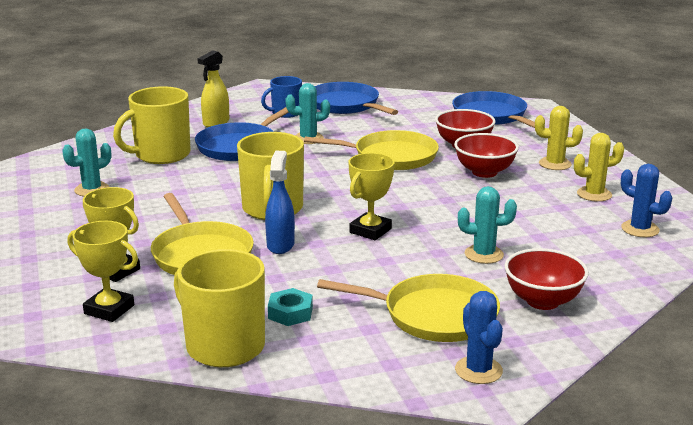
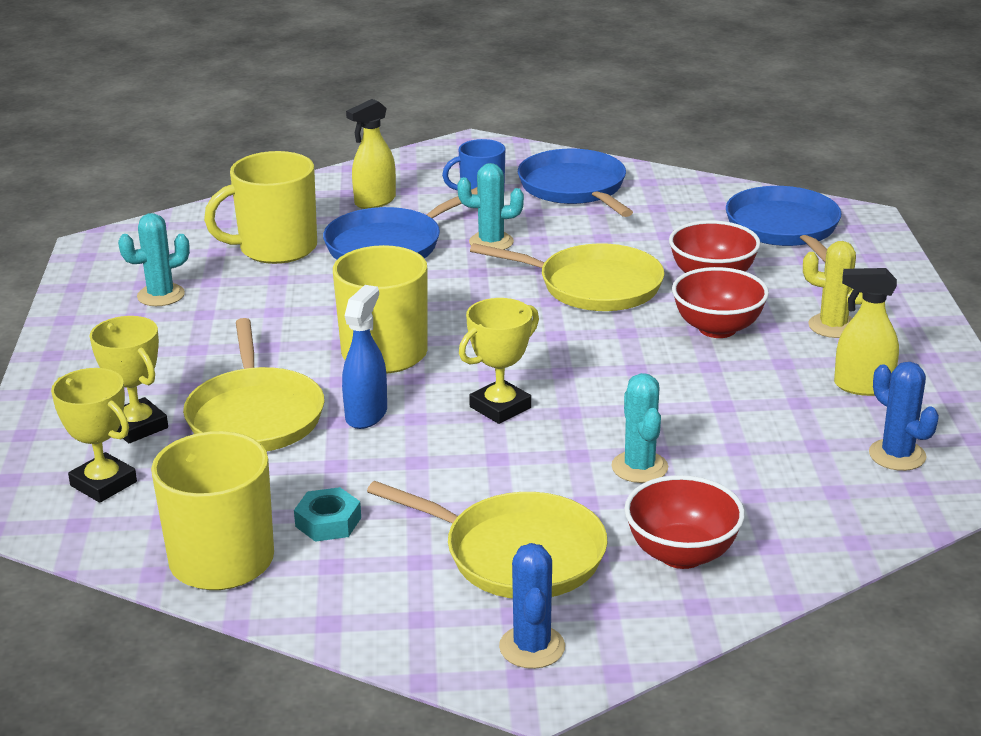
camera: 15 degrees right, 5 degrees up
(484, 254) = (639, 467): turquoise cactus -> turquoise cactus turned 60 degrees clockwise
(594, 194) = (862, 386): yellow cactus -> yellow spray bottle

